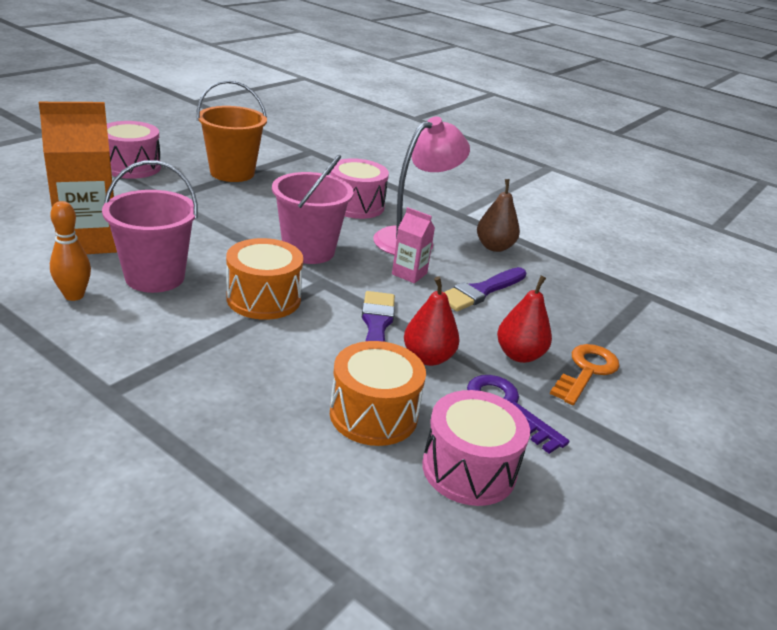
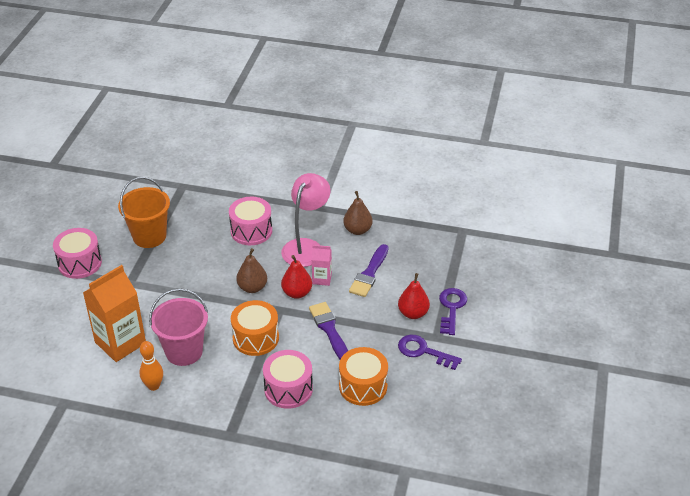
camera: 20 degrees left, 10 degrees up
(308, 251) = (252, 287): pink bucket -> brown pear
(428, 358) = (368, 338): red pear -> red pear (297, 293)
(469, 469) = (423, 395): pink drum -> pink drum (288, 389)
(586, 371) = (451, 308): orange key -> purple key

